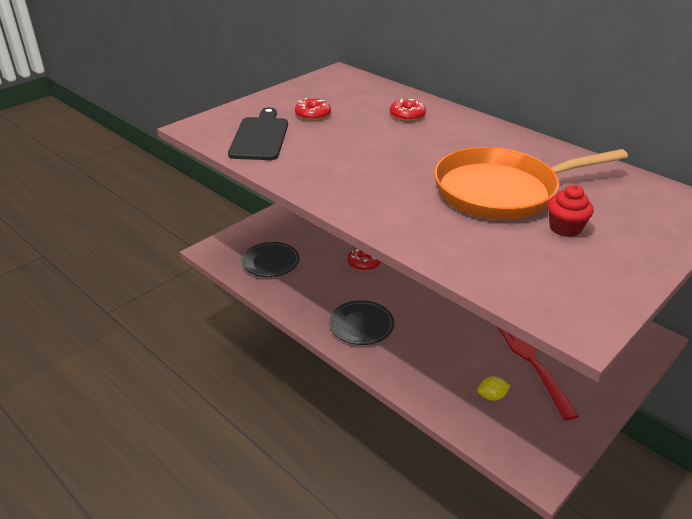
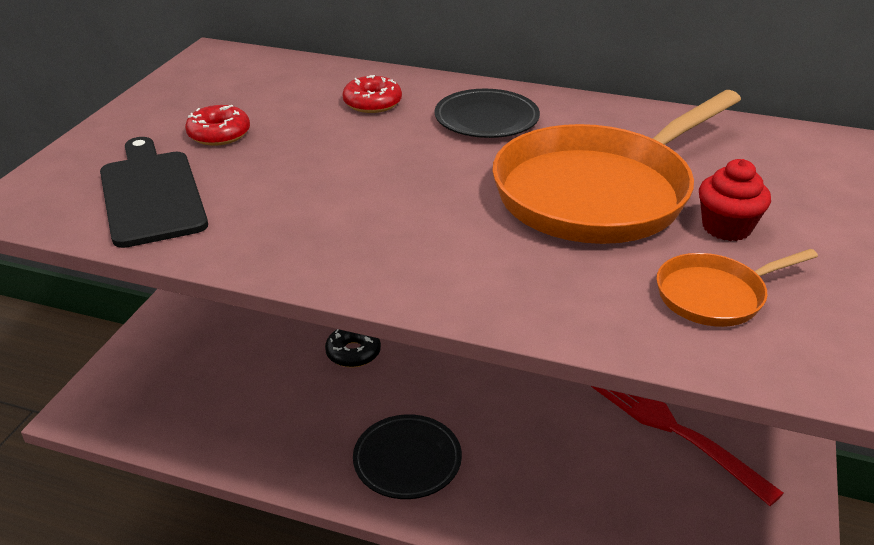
camera: 25 degrees left, 0 degrees up
(270, 262) = (200, 399): black plate -> black plate (486, 119)
(364, 263) = (353, 352): red donut -> black donut
(491, 396) = (657, 507): yellow lemon -> none
(524, 259) = (715, 295): none -> orange pan

